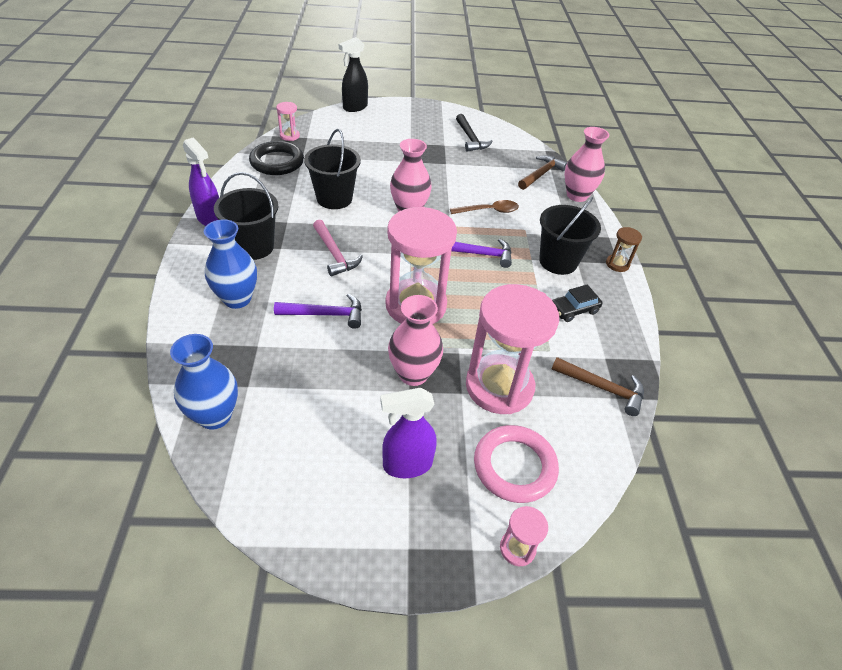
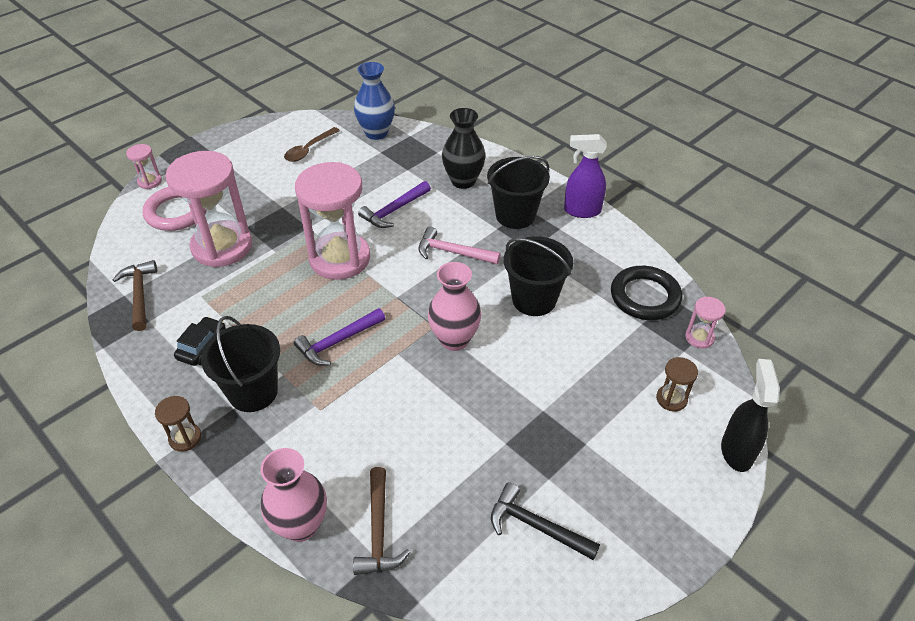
camera: 140 degrees right, 0 degrees up
(237, 299) = (463, 181): blue vase -> black vase
(347, 130) = (671, 399): none -> brown hourglass
(406, 465) = (244, 176): purple spray bottle -> none
(413, 374) = (290, 216): pink vase -> none
(488, 211) = (381, 405): brown spoon -> brown spoon (309, 149)
(602, 388) = (139, 294): brown hammer -> brown hammer turned 90 degrees clockwise

